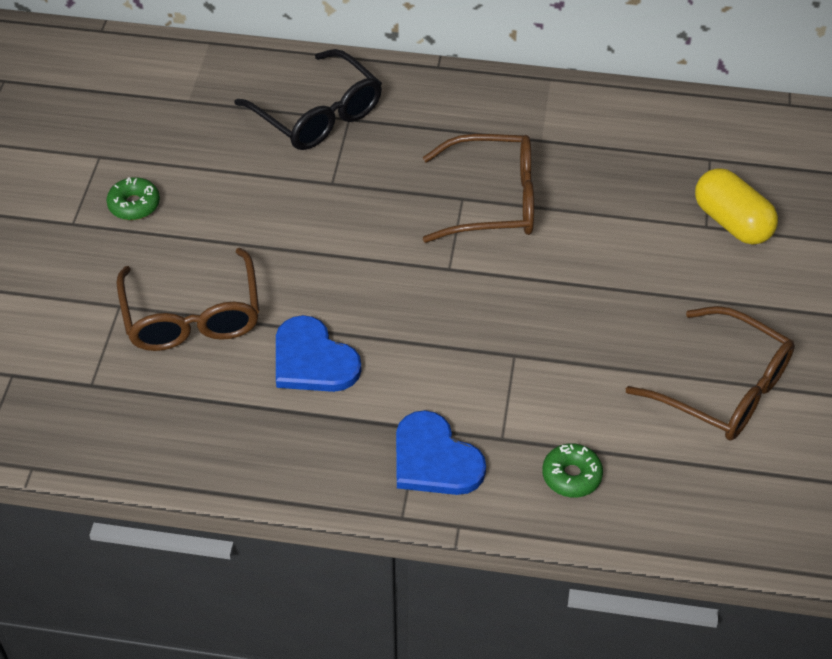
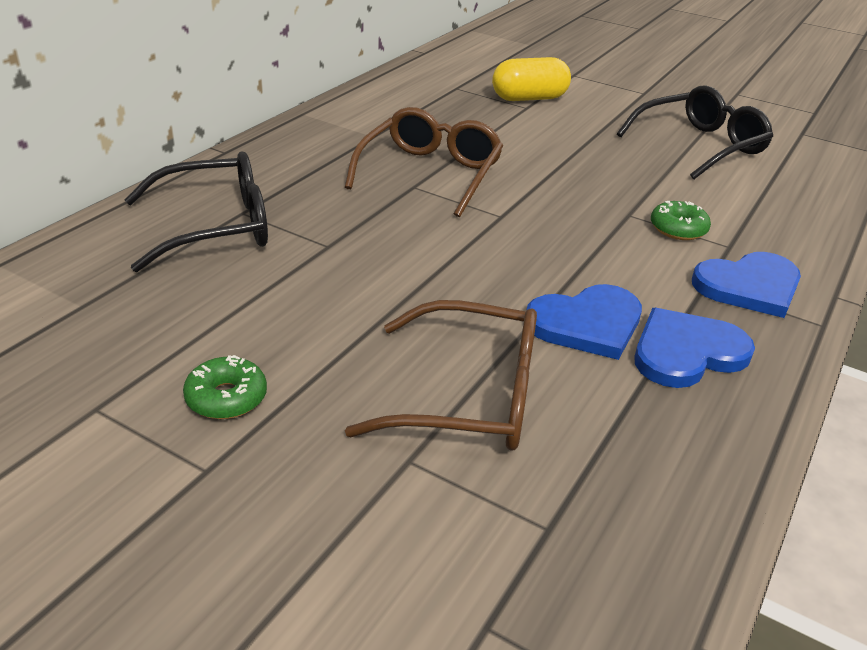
camera: 70 degrees left, 15 degrees down
(308, 427) = (686, 352): none -> blue heart
(571, 476) = (781, 226): green donut -> green donut (678, 229)
(723, 388) = (700, 146): brown glasses -> black glasses

